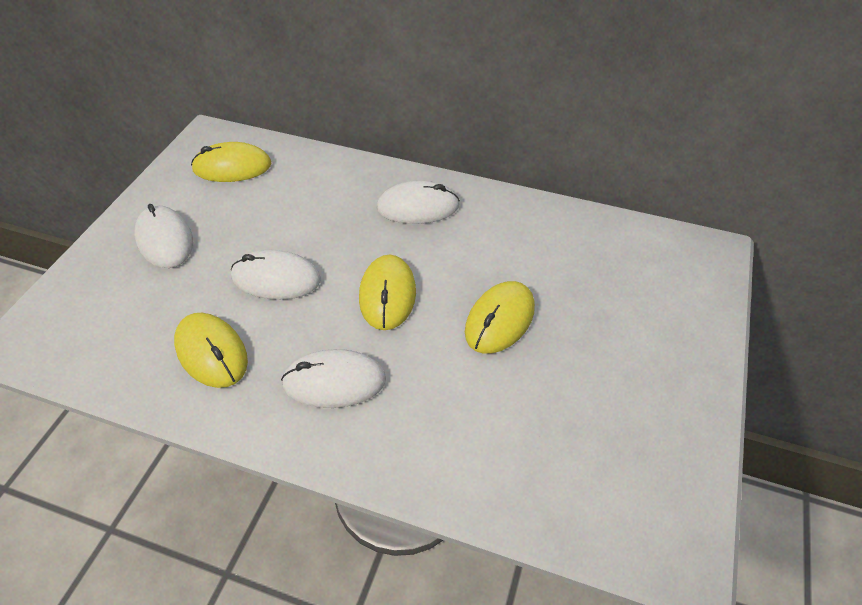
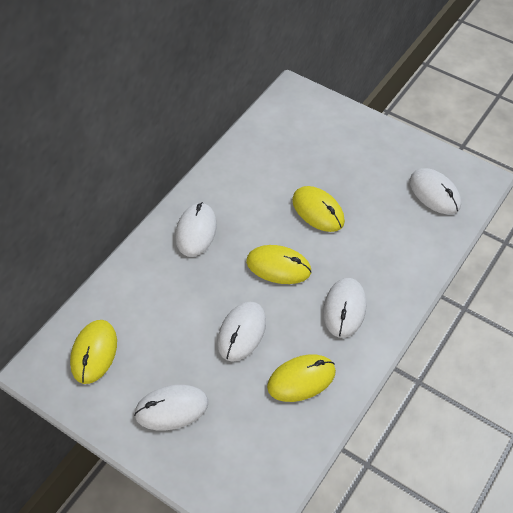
camera: 75 degrees left, 5 degrees up
(607, 474) = (434, 193): none -> white mouse

